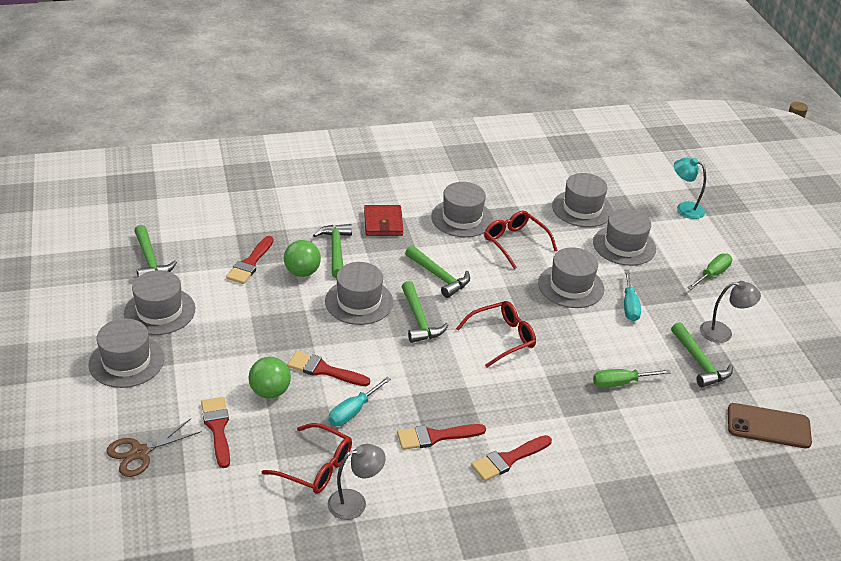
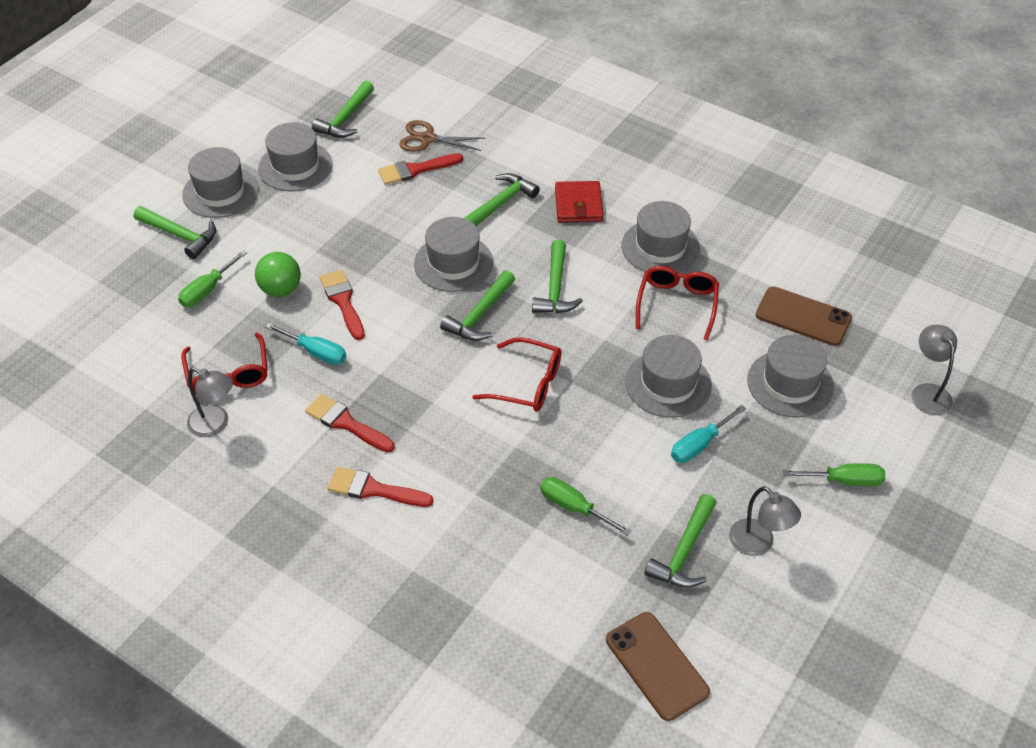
camera: 50 degrees right, 10 degrees up
(139, 408) = (180, 235): none -> green hammer
(140, 452) = (137, 269): brown scissors -> brown scissors (427, 139)
(217, 428) = (207, 290): red brush -> green screwdriver
(302, 272) = (445, 205): green ball -> none
(353, 411) = (316, 352): turquoise screwdriver -> turquoise screwdriver turned 150 degrees counterclockwise
(383, 223) = (578, 205): red wallet -> red wallet turned 45 degrees counterclockwise
(582, 209) = (803, 316): grey hat -> brown phone
(684, 208) = (927, 392): turquoise lamp -> grey lamp

